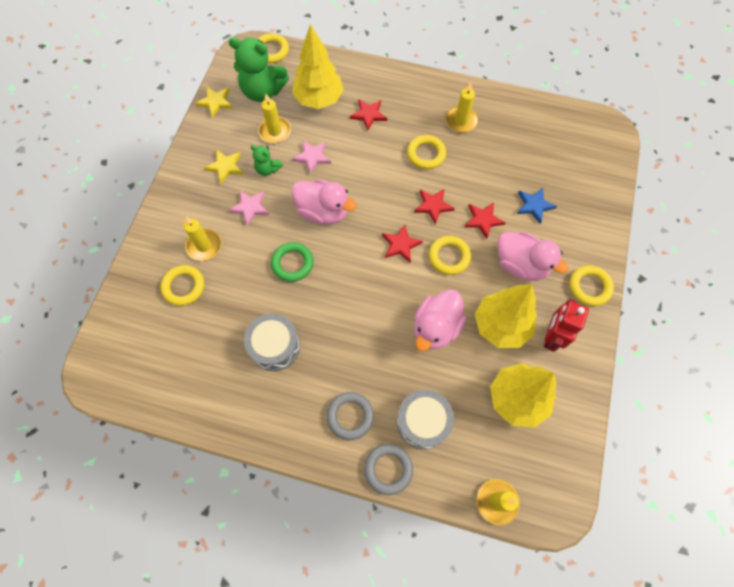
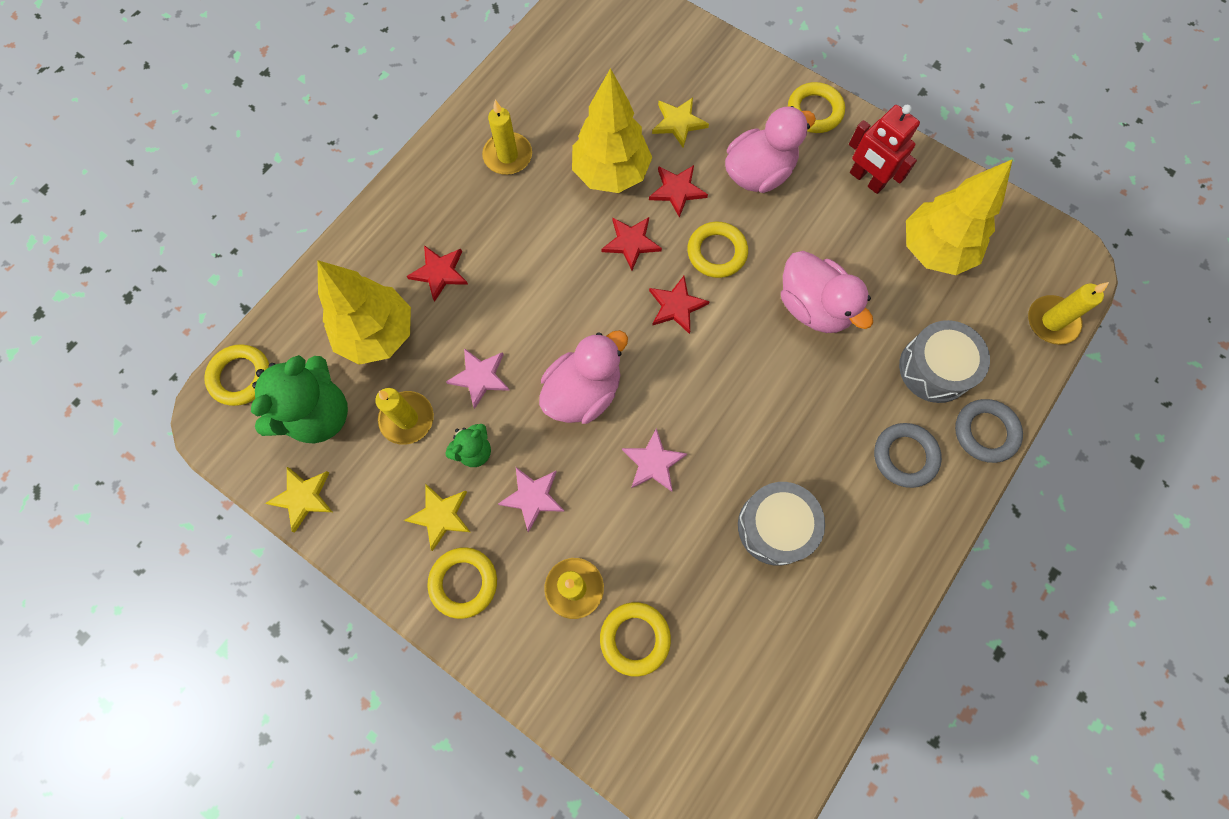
camera: 70 degrees left, 5 degrees up
(292, 263) = (653, 462): green ring -> pink star
(426, 154) = (543, 221): yellow ring -> yellow ring (463, 583)
(501, 326) = (834, 230): yellow tree -> yellow tree (611, 173)
(534, 205) = (678, 123): blue star -> yellow star

